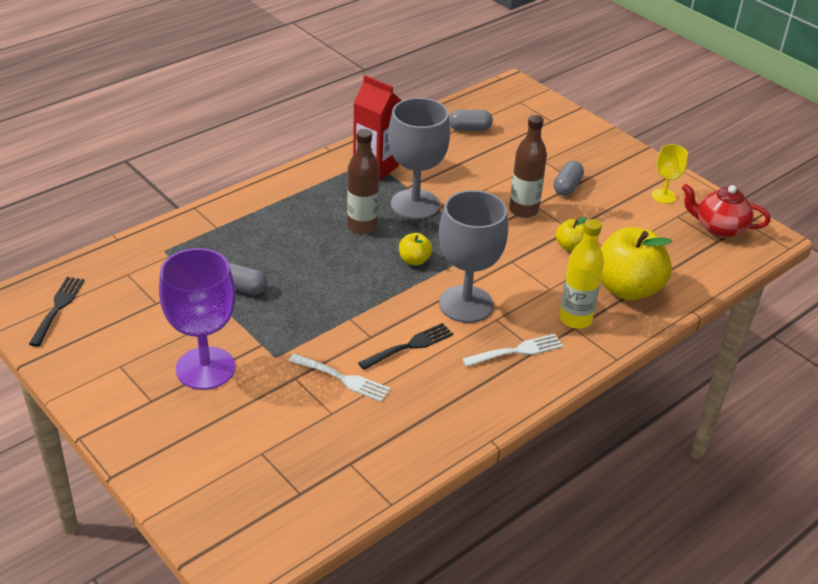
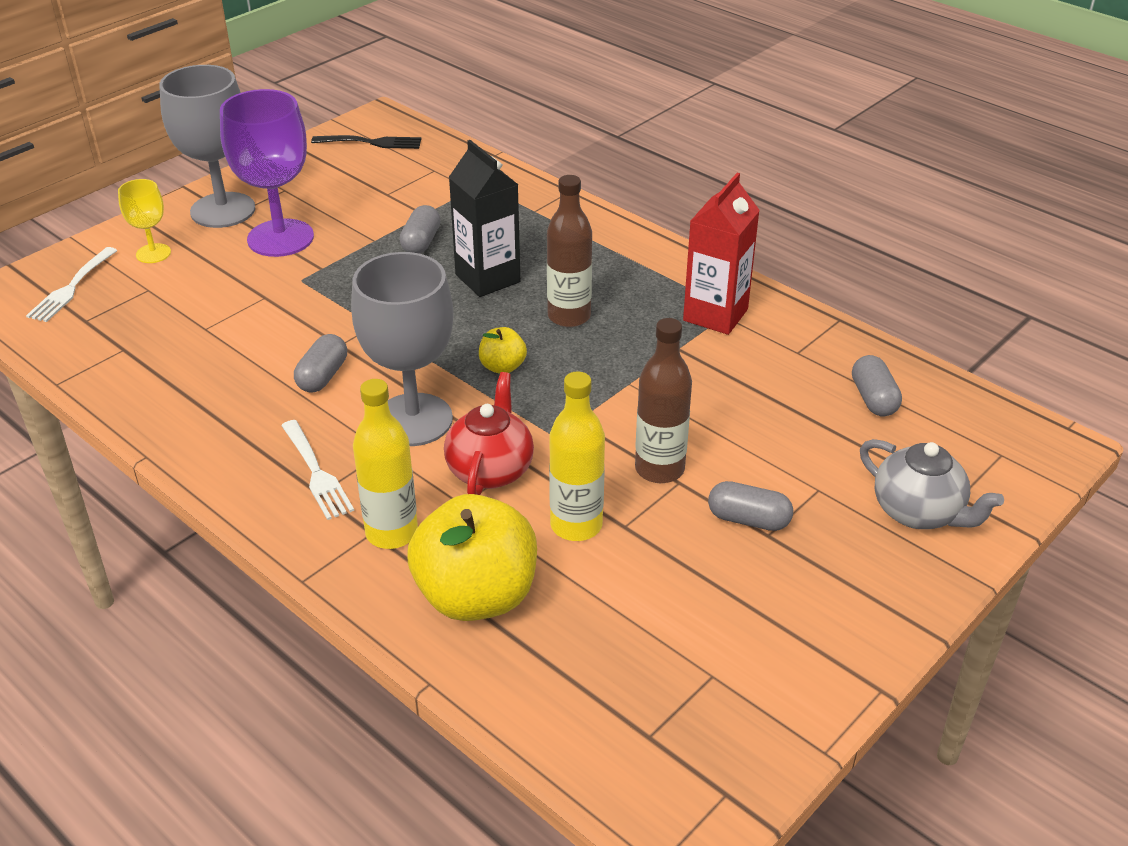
camera: 85 degrees right, 0 degrees up
(304, 258) = (487, 278): none -> black carton
(342, 378) = (262, 330): white fork -> white fork (71, 287)
(409, 346) = (322, 376): black fork -> grey capsule
(415, 204) = (635, 358): grey goblet -> grey goblet (223, 210)
(563, 134) = (918, 512): none -> grey teapot
(570, 246) = (576, 525): yellow apple -> yellow bottle
(663, 196) = (772, 656): yellow goblet -> yellow goblet (153, 253)
(719, 228) = (691, 741): red teapot -> red teapot (490, 470)

